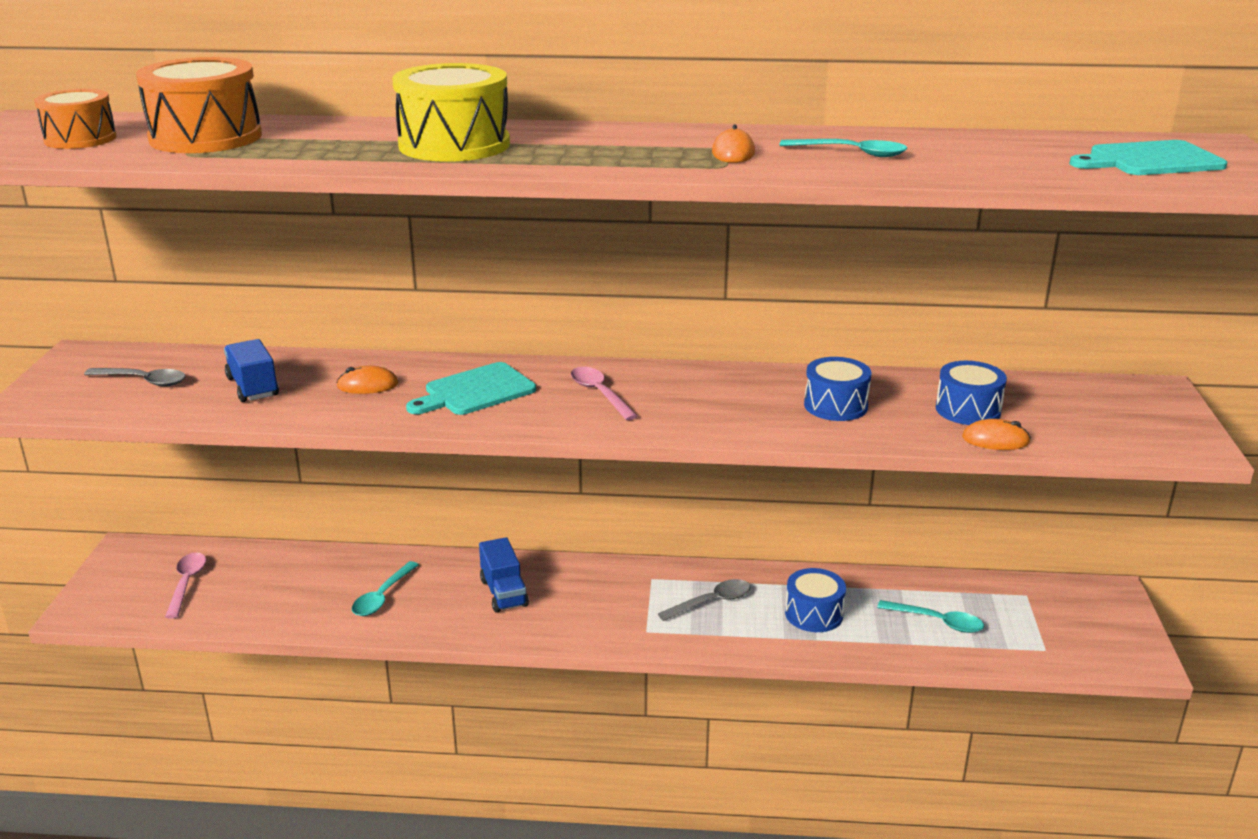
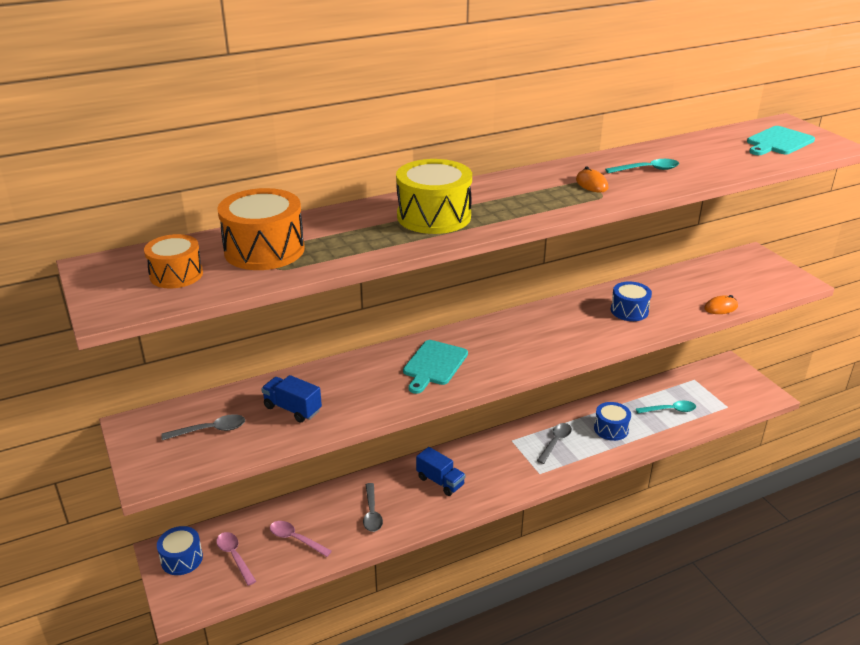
camera: 30 degrees left, 5 degrees up
(368, 385) = (364, 382): orange mouse -> none
(382, 596) = (372, 513): turquoise spoon -> grey spoon
(600, 394) = (504, 343): pink spoon -> pink spoon (296, 539)
(968, 410) = (690, 293): blue drum -> blue drum (182, 559)

